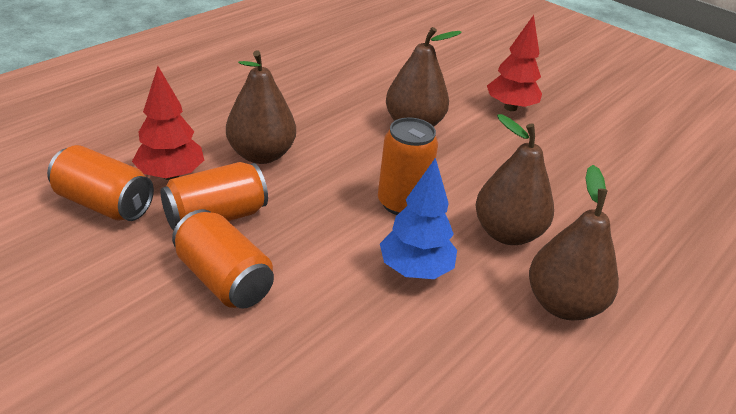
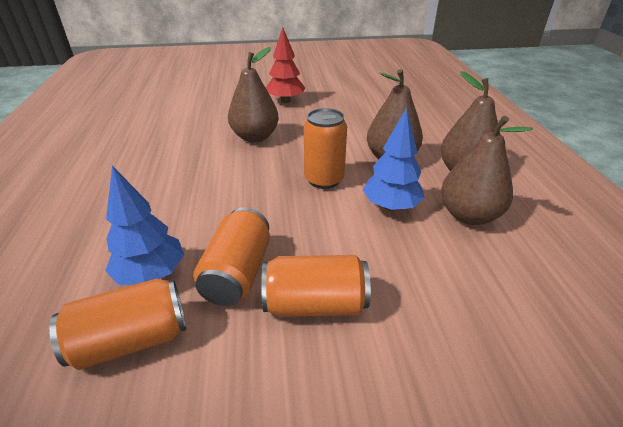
camera: 45 degrees left, 0 degrees up
(171, 175) = (151, 274): red tree -> blue tree
(261, 155) = (195, 213): brown pear -> brown pear (468, 215)

